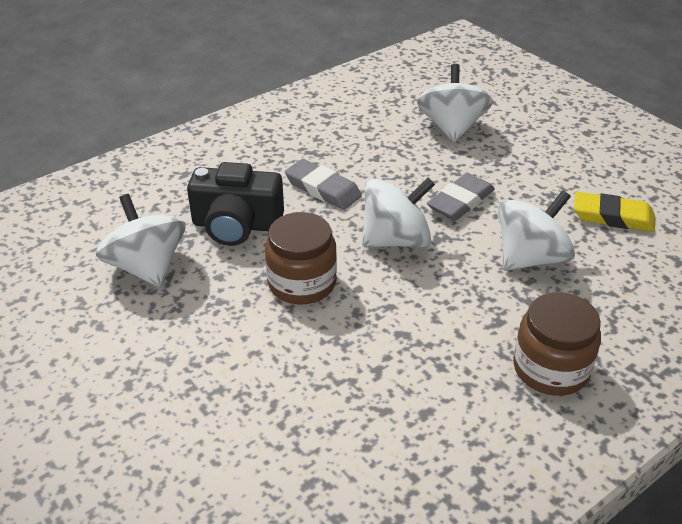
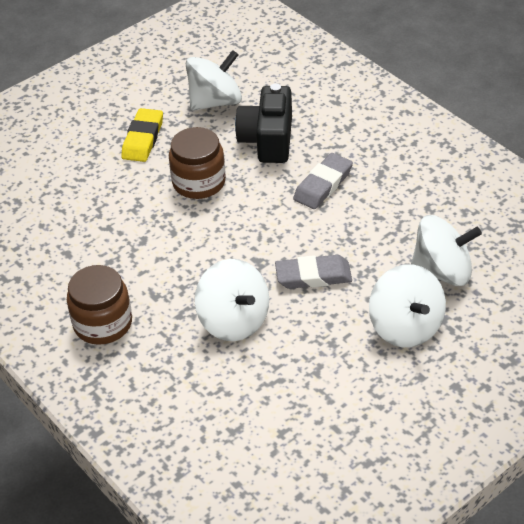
camera: 90 degrees right, 5 degrees up
(396, 240) = (254, 233): white spinning top -> white spinning top (406, 327)
(460, 201) = (313, 276): grey eraser -> grey eraser turned 45 degrees counterclockwise
(612, 217) = (299, 388): yellow eraser -> yellow eraser (143, 139)

